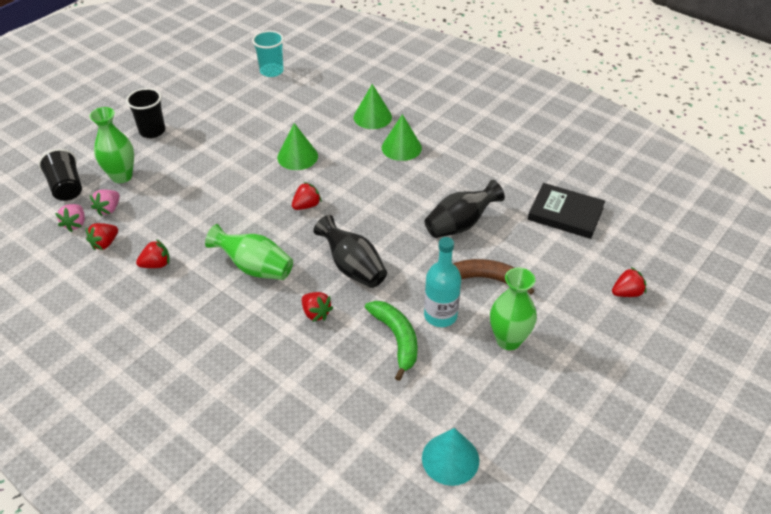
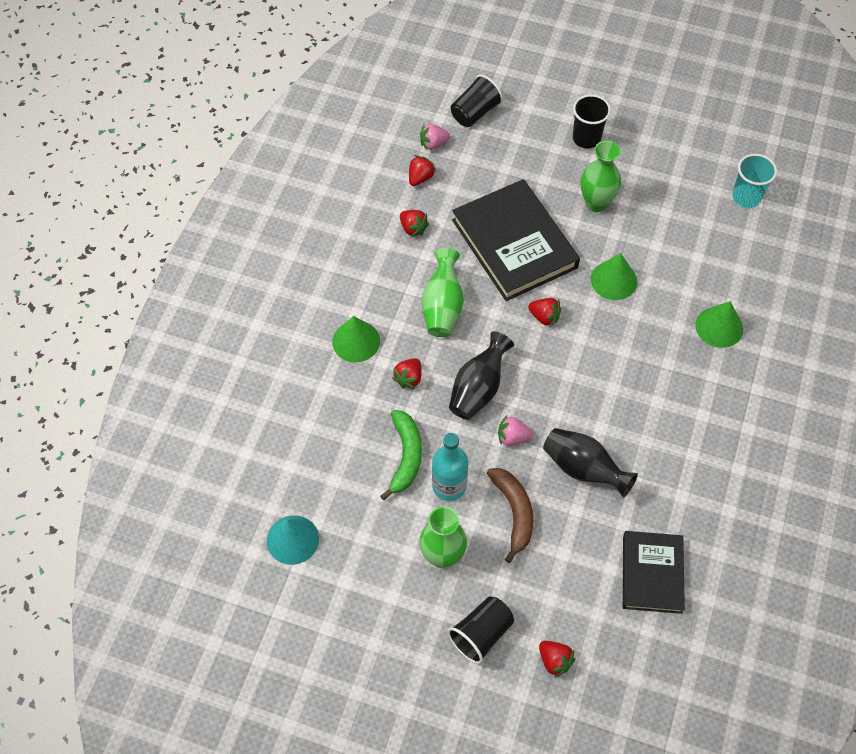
camera: 70 degrees right, 15 degrees up
(105, 243) = (420, 178): red strawberry -> red strawberry turned 105 degrees clockwise
(109, 209) = (463, 159): pink strawberry -> pink strawberry (512, 437)
(122, 176) = (510, 146): green vase -> green vase (596, 203)
(222, 202) = (514, 244): none -> black book
(396, 339) = (405, 456): green banana -> green banana turned 45 degrees counterclockwise
(401, 147) = (680, 373): green cone -> green cone (356, 341)
(591, 334) = (481, 634): none -> black cup

